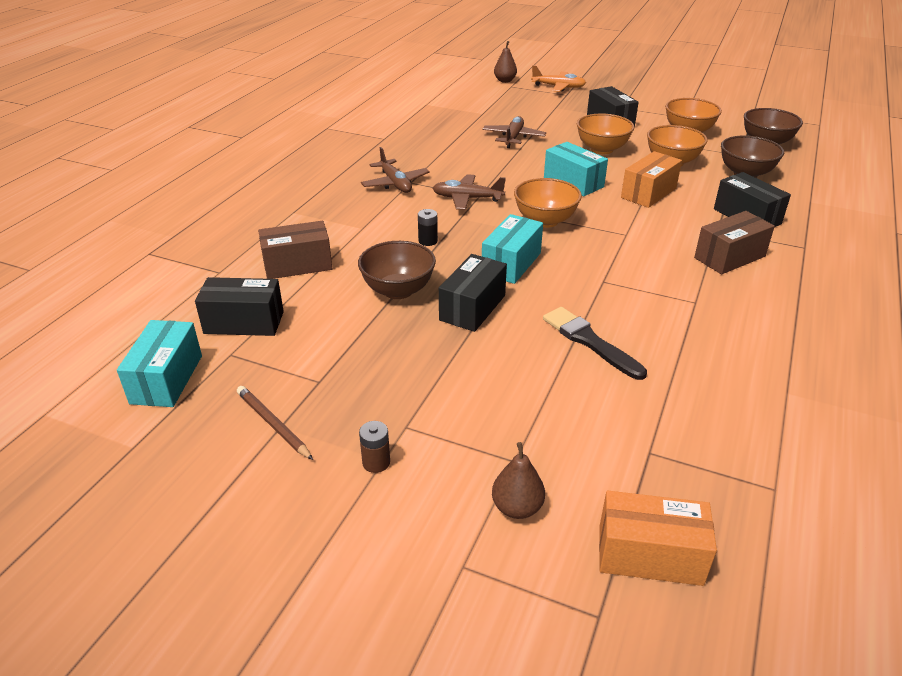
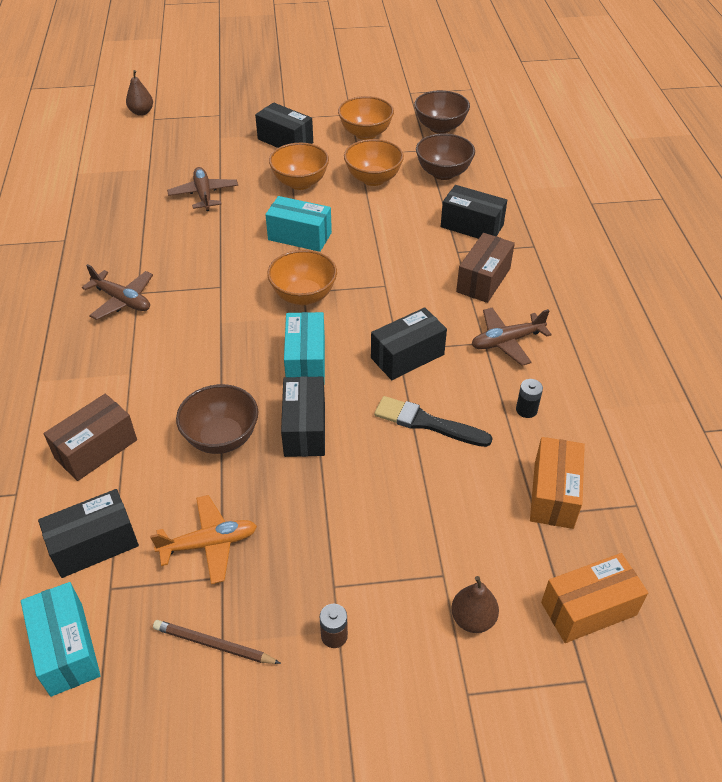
camera: 30 degrees left, 10 degrees up
(428, 241) = (208, 364): black battery -> black battery (526, 410)
(467, 198) = (211, 294): brown plane -> brown plane (507, 341)
(558, 87) = (204, 106): orange plane -> orange plane (209, 544)
(608, 288) = (407, 356): none -> black box
(648, 193) = (375, 226): orange box -> orange box (553, 494)

